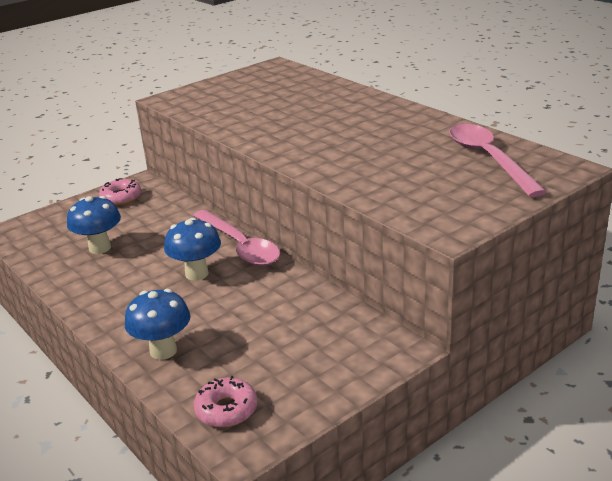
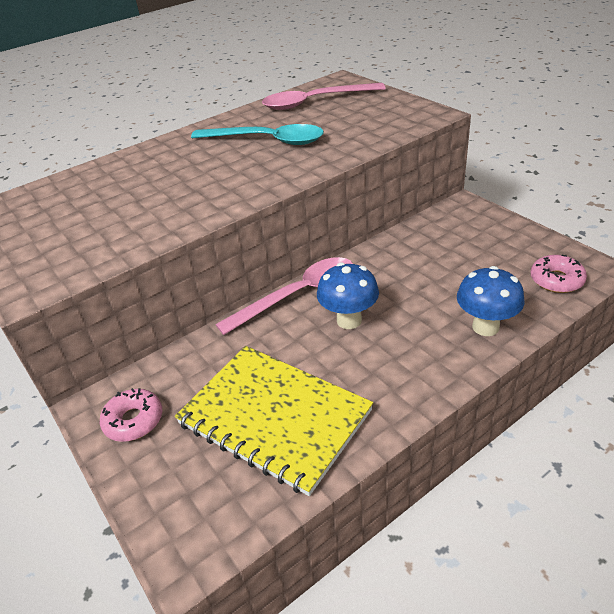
camera: 85 degrees left, 10 degrees up
(100, 248) = (274, 417): blue mushroom -> yellow notebook
(382, 144) = (267, 141): none -> turquoise spoon

